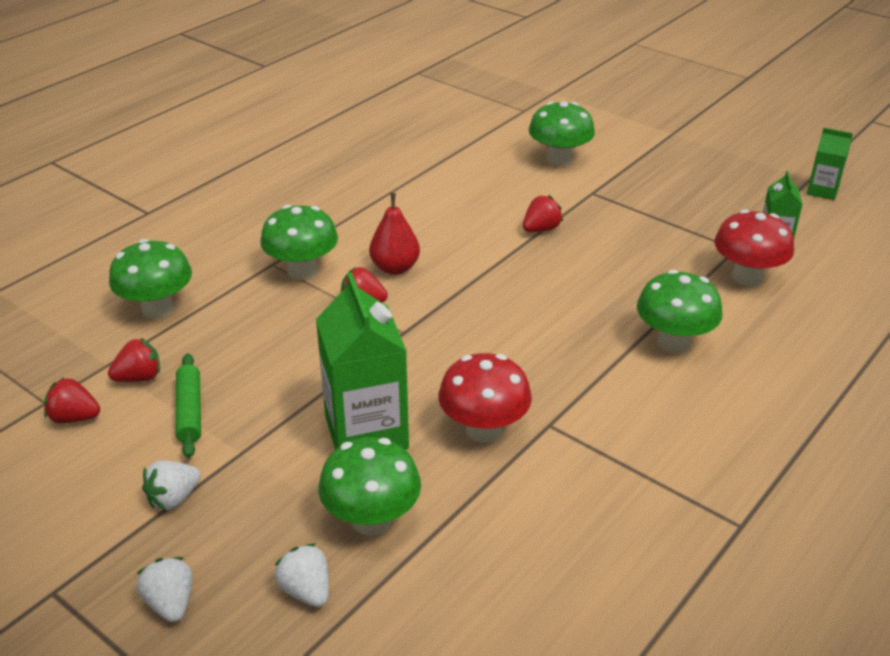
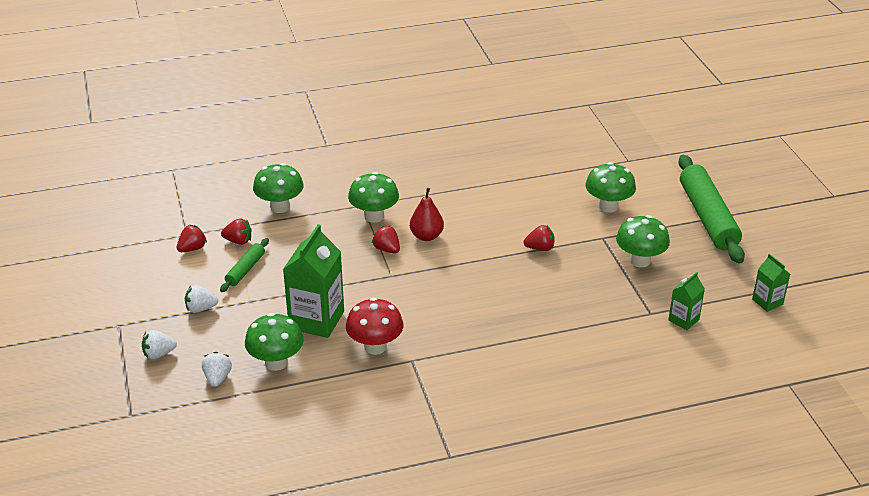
camera: 35 degrees right, 0 degrees up
(74, 418) = (192, 248): red strawberry -> red strawberry turned 90 degrees clockwise
(170, 603) = (159, 354): white strawberry -> white strawberry turned 120 degrees counterclockwise
(667, 135) = (708, 217): none -> green rolling pin
(673, 342) = (535, 350): green mushroom -> green mushroom (640, 261)
(747, 277) = (632, 334): red mushroom -> none

